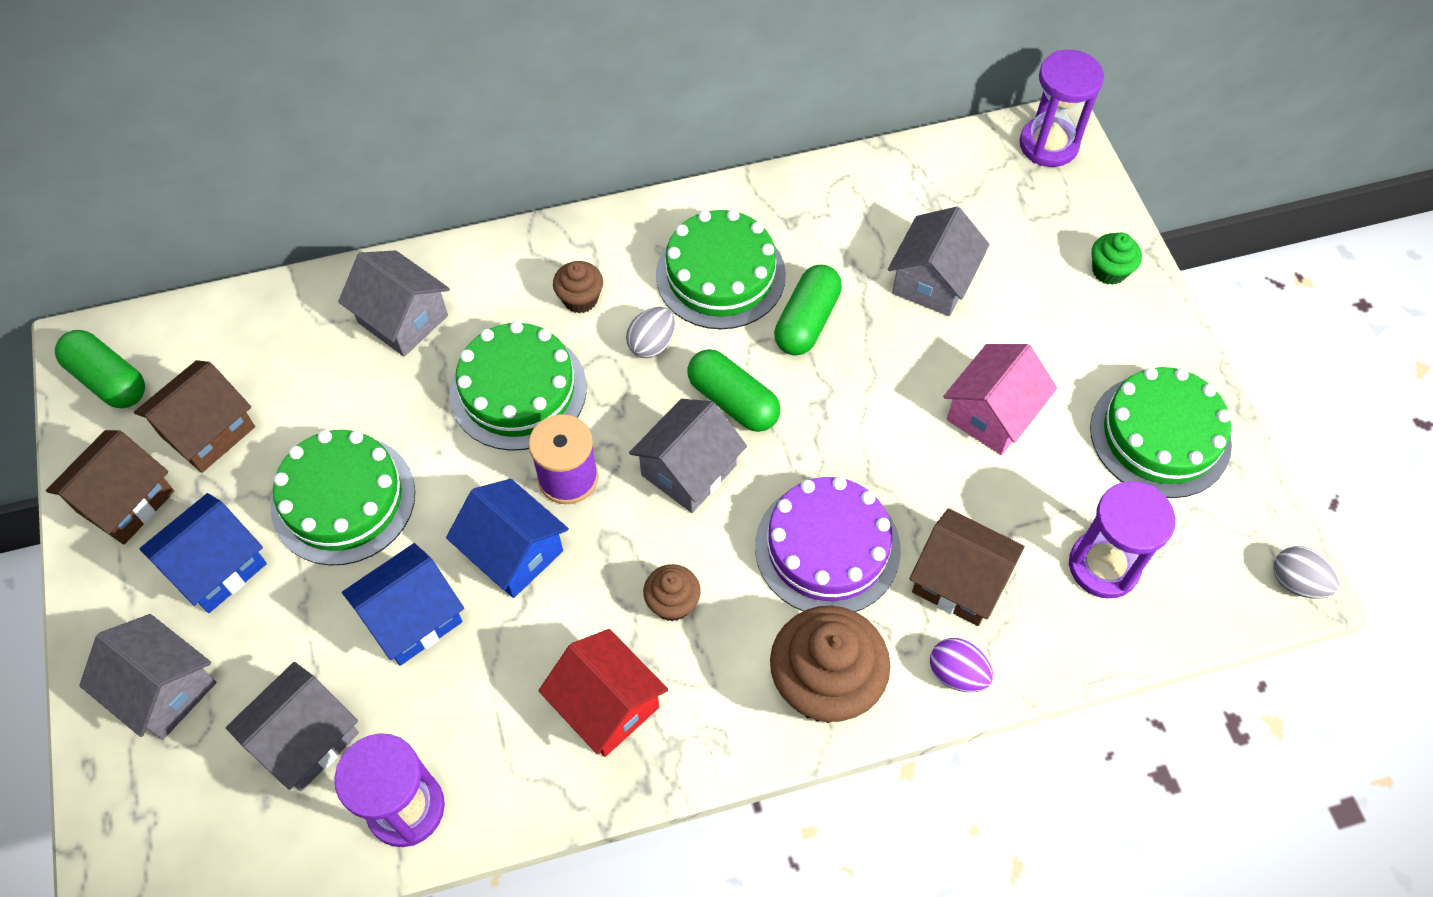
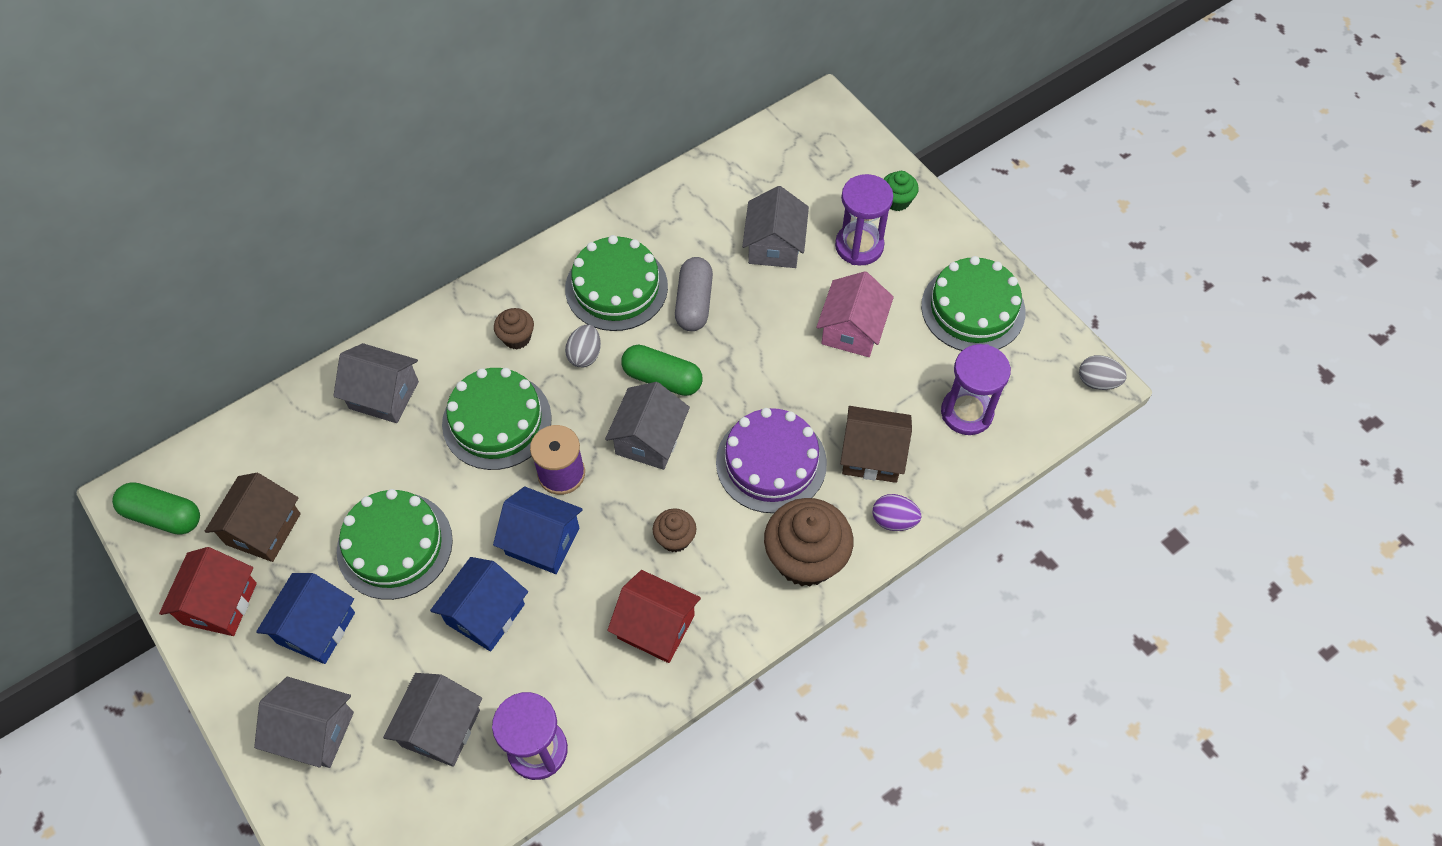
camera: 20 degrees left, 0 degrees up
(125, 501) = (220, 603): brown house -> red house
(807, 321) = (694, 303): green capsule -> grey capsule
(1048, 145) = (821, 119): purple hourglass -> purple hourglass (859, 246)

